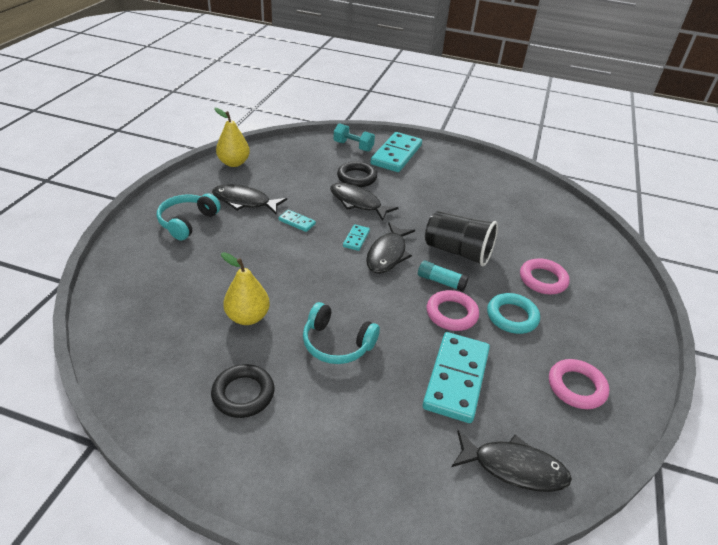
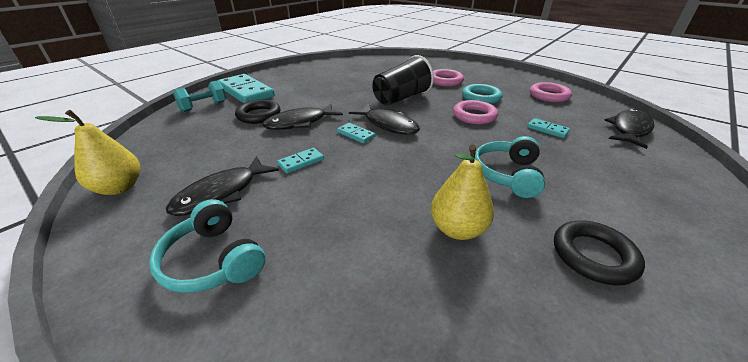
camera: 65 degrees left, 5 degrees down
(337, 343) = (507, 174): turquoise headphones -> turquoise headphones turned 150 degrees clockwise
(441, 281) = (434, 111): turquoise glue stick -> none
(456, 379) = (547, 129): turquoise domino -> turquoise domino, size x0.46

